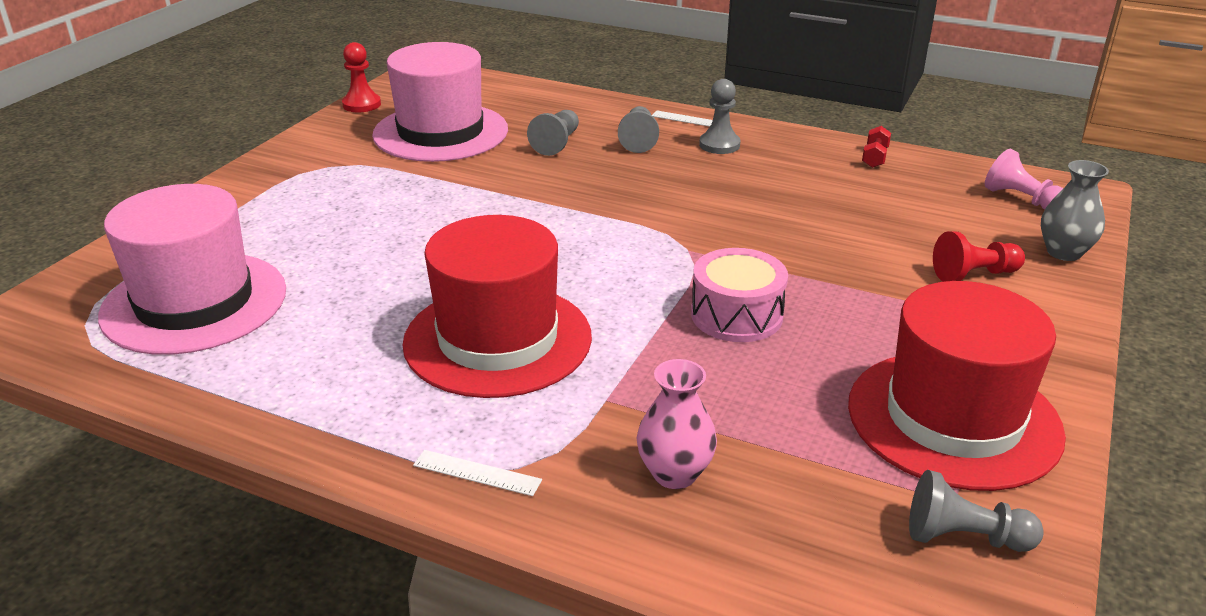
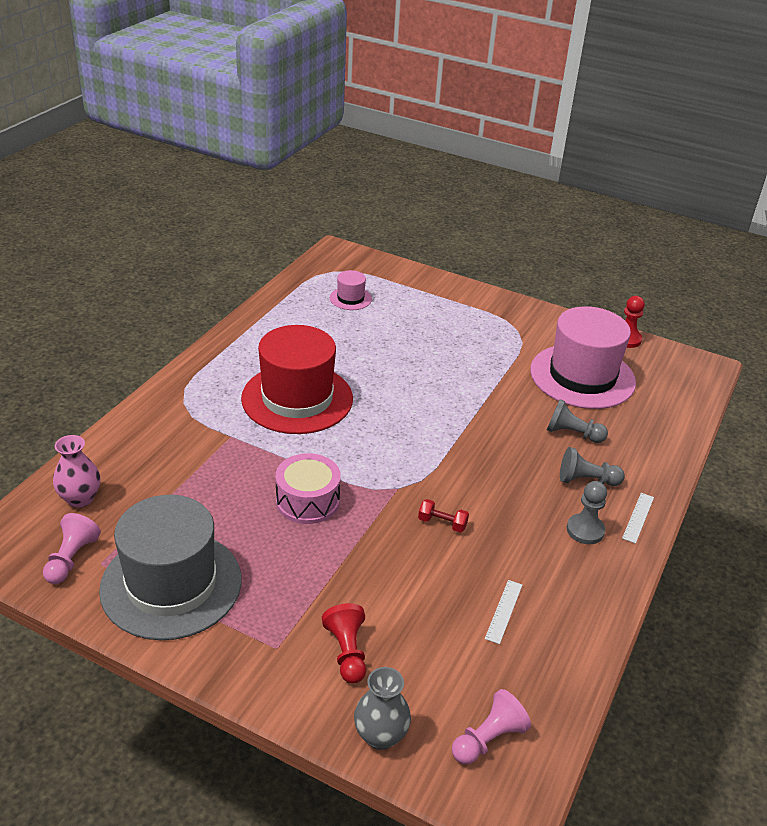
camera: 90 degrees right, 5 degrees up
(194, 302) = (350, 298): pink hat -> pink hat, size x0.44
(477, 473) = (183, 390): white ruler -> white ruler (504, 611)
(674, 474) = (160, 455): pink vase -> pink vase (80, 498)
(874, 157) = (573, 640): red dumbbell -> red dumbbell (442, 523)
(953, 418) = (171, 584): red hat -> grey hat
(964, 537) = (71, 559): grey pawn -> pink pawn

